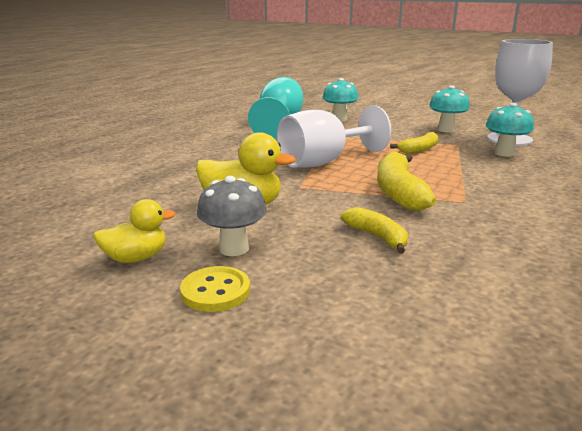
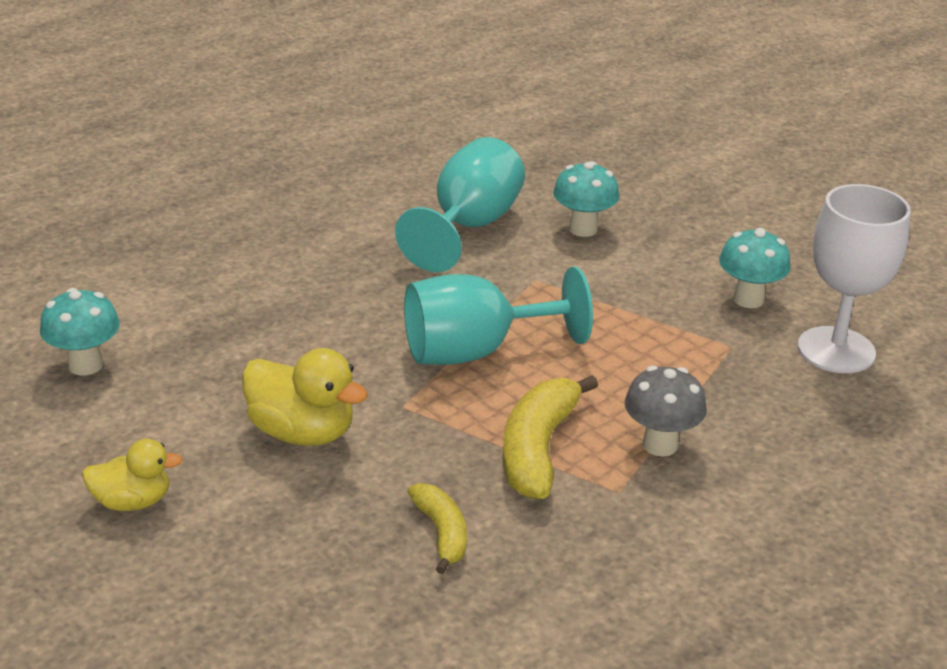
camera: 15 degrees right, 10 degrees up
(215, 291) = (199, 576): yellow button -> none
(234, 248) = (252, 512): grey mushroom -> grey mushroom (660, 445)
(323, 162) = (475, 351): white goblet -> turquoise goblet
(419, 149) = (653, 349): yellow banana -> none
(504, 153) = (788, 388): turquoise mushroom -> turquoise mushroom (85, 365)

